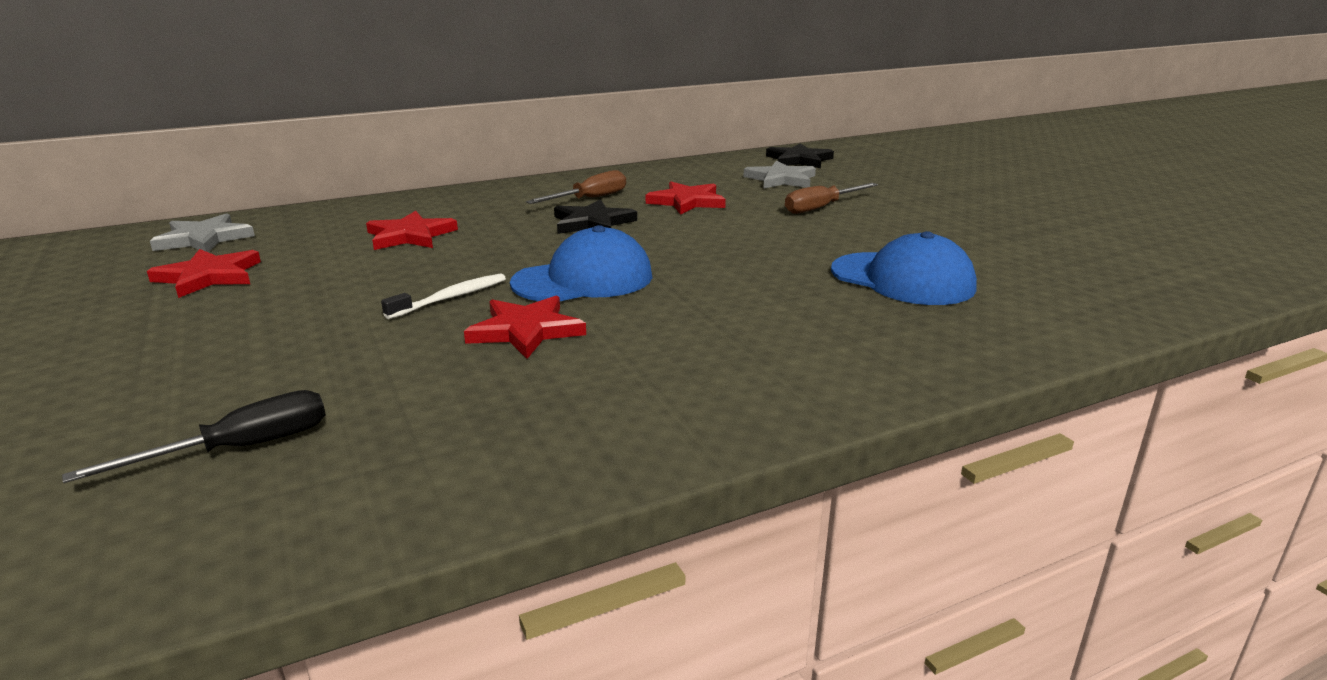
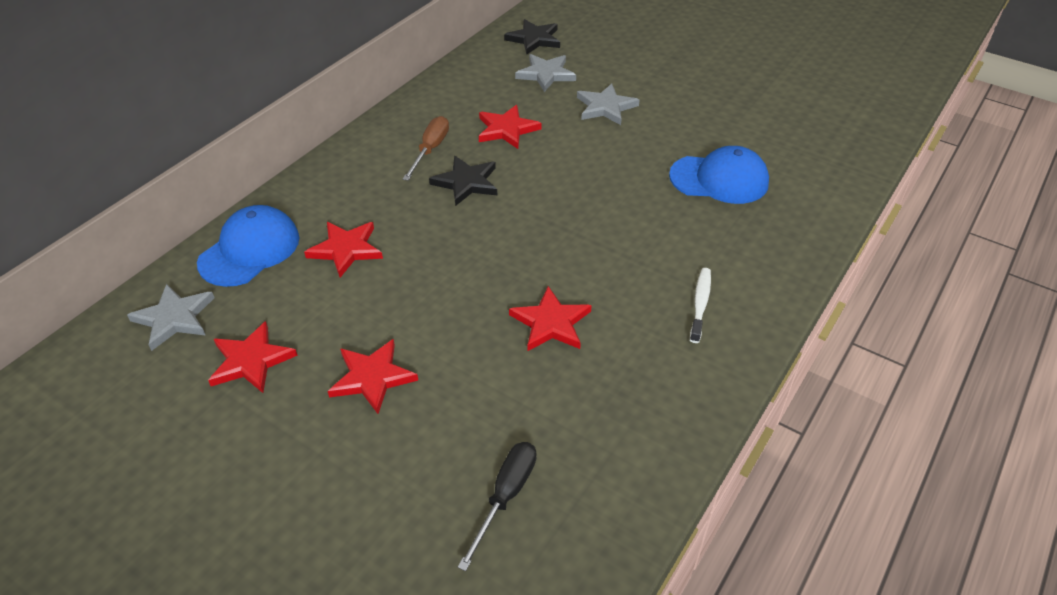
camera: 30 degrees left, 20 degrees up
(284, 316) = (372, 377): none -> red star
(451, 298) = (465, 310): white toothbrush -> white toothbrush (700, 304)
(583, 279) = (531, 255): blue cap -> blue cap (250, 250)
(821, 208) = (605, 107): brown screwdriver -> grey star

